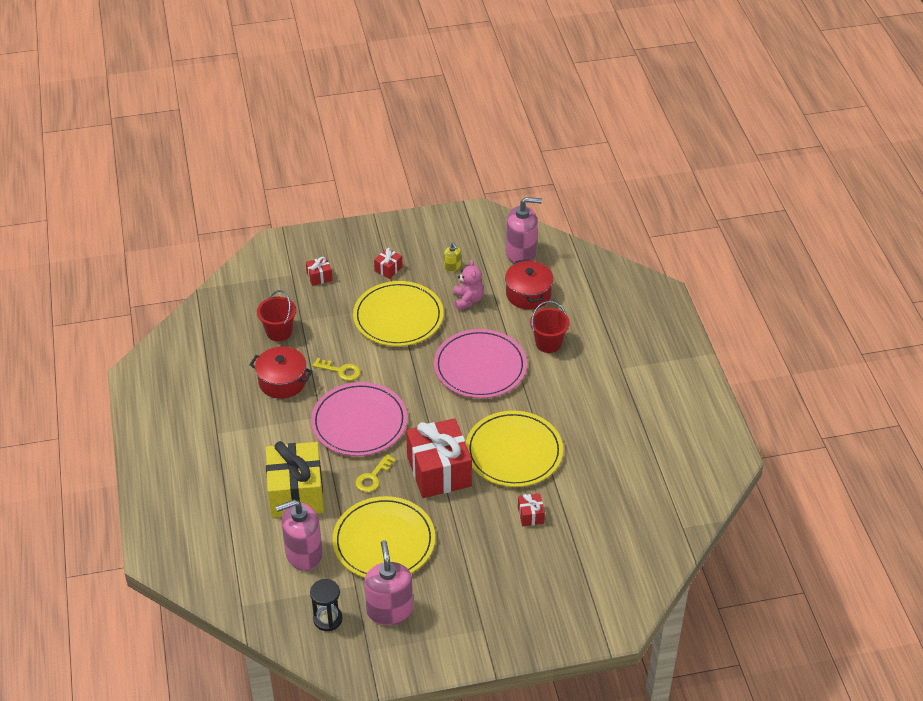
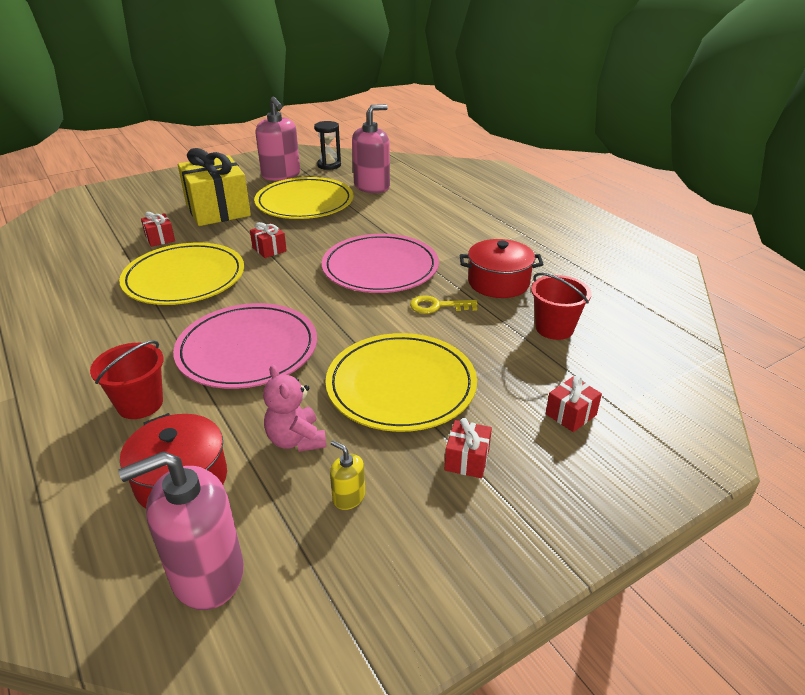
camera: 160 degrees right, 10 degrees down
(296, 493) = (407, 213): yellow gift -> yellow gift (218, 210)
(373, 477) = (338, 234): yellow key -> none
(439, 471) = (269, 249): red gift -> red gift, size x0.43

